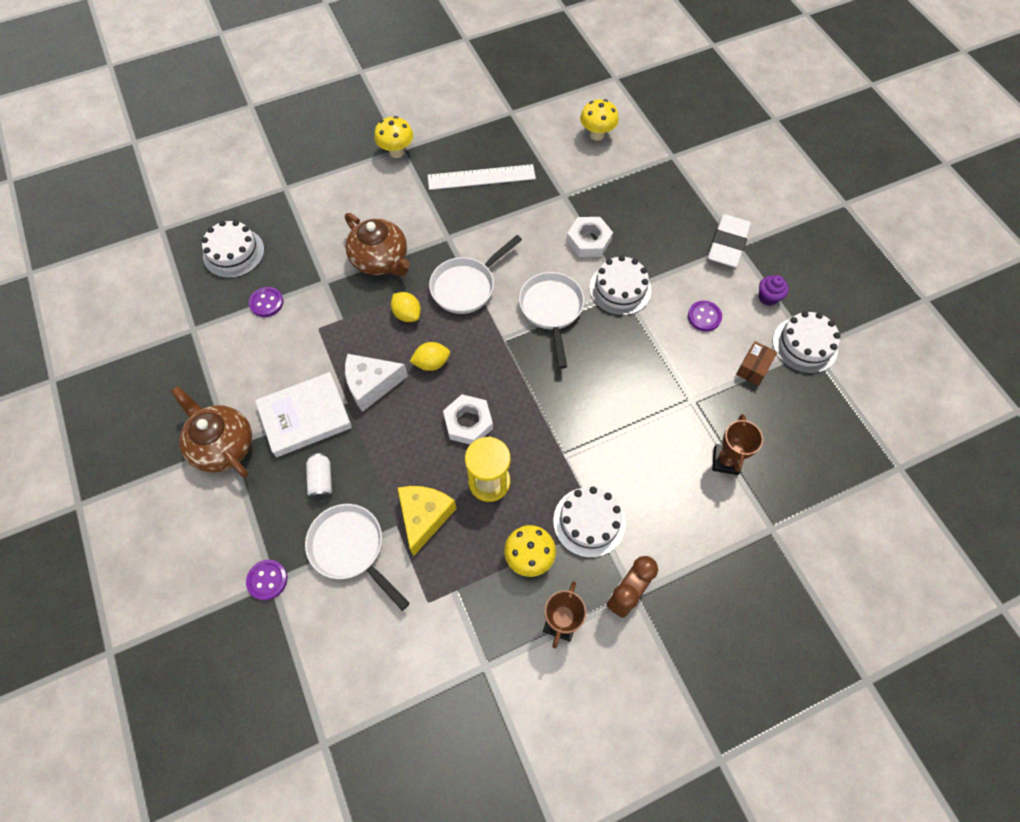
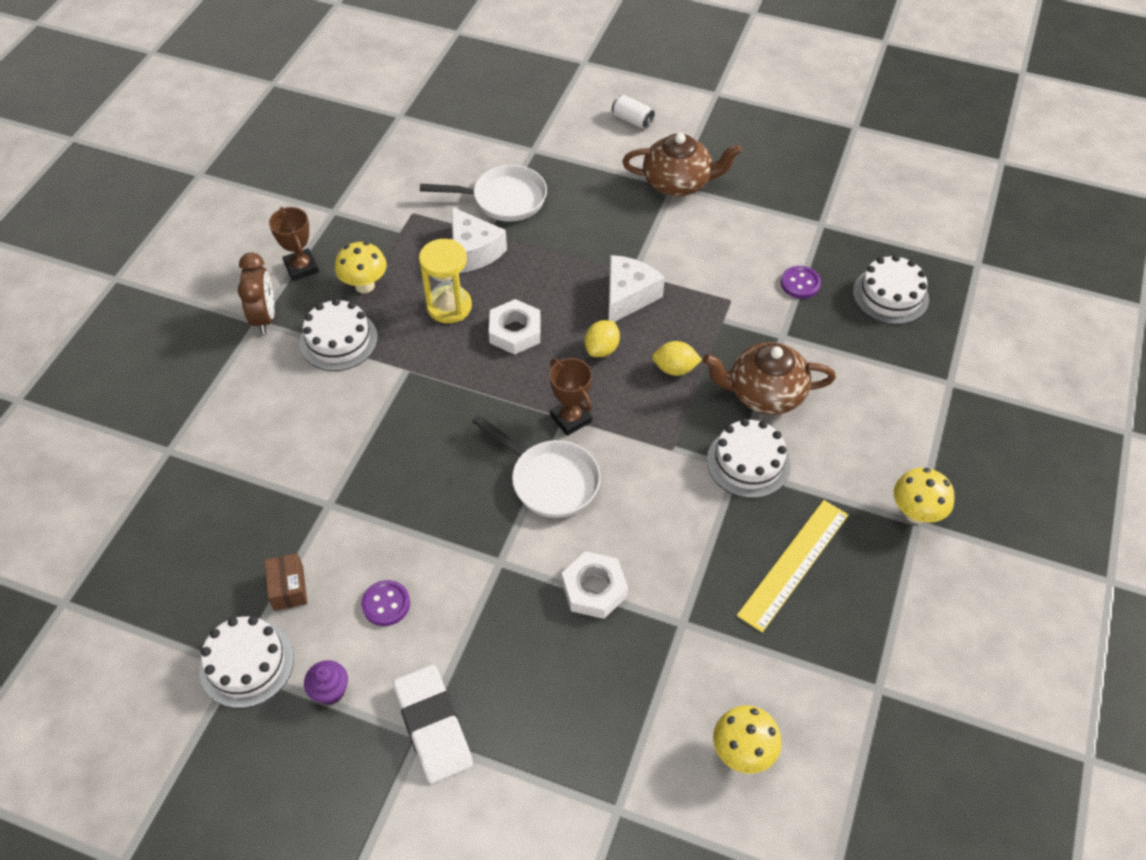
camera: 135 degrees right, 10 degrees down
(267, 580) = (537, 148): purple button -> none
(305, 417) = (647, 240): white book -> none
(321, 480) = (578, 216): white can -> white can (632, 120)
(424, 517) = (473, 251): yellow cheese -> white cheese
(467, 286) = (656, 436): white pan -> none
(481, 177) = (793, 564): white ruler -> yellow ruler
(620, 289) = (504, 560): white cake -> white cake (748, 462)
(725, 461) = (252, 474): brown trophy -> brown trophy (571, 418)

